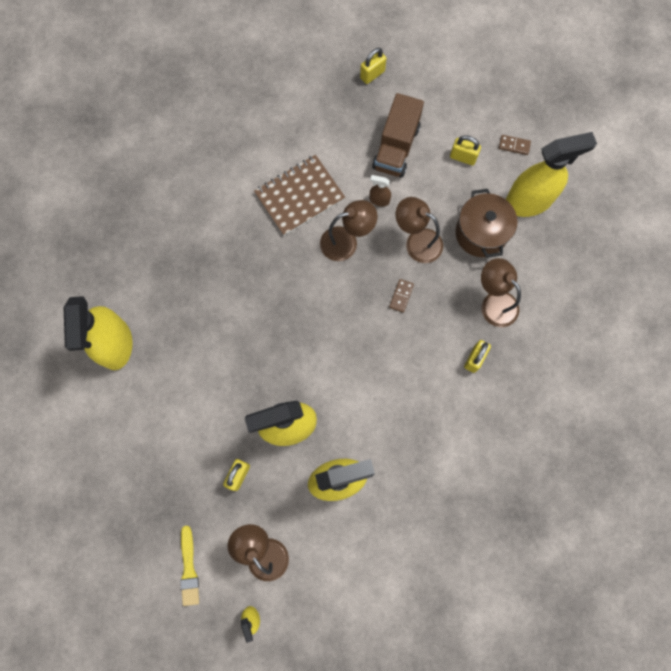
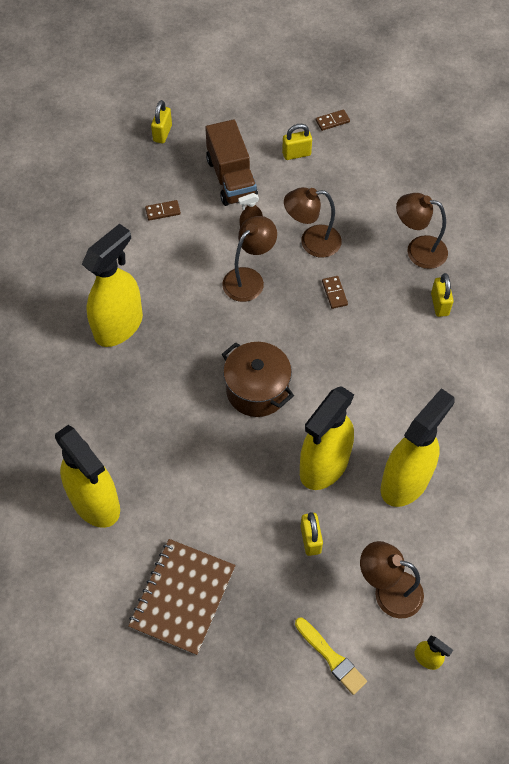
camera: 35 degrees left, 15 degrees down
(299, 196) = (175, 266): brown notebook -> brown notebook (182, 597)
(324, 143) = (163, 211): none -> brown domino
(481, 233) = (361, 203): brown pot -> brown pot (257, 390)
(528, 201) = (380, 156): yellow spray bottle -> yellow spray bottle (119, 326)

